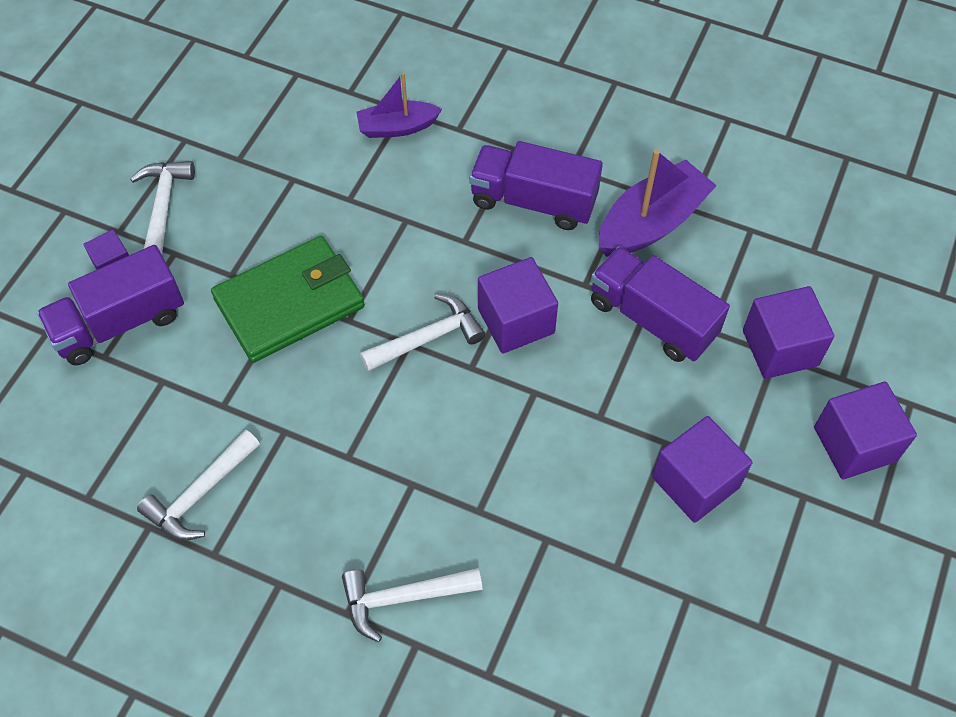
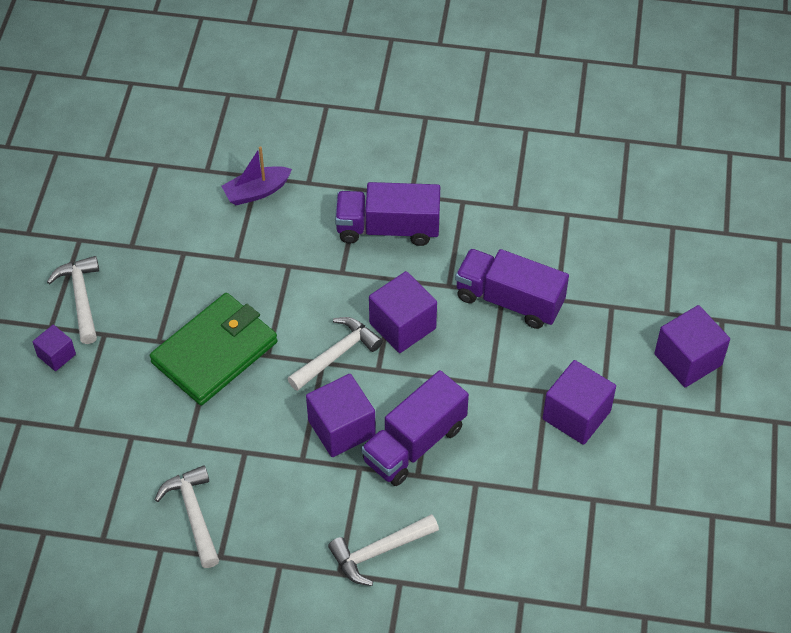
camera: 15 degrees left, 5 degrees down
(119, 323) = (79, 399): purple truck -> purple truck (414, 443)
(200, 494) = (194, 514): white hammer -> white hammer turned 135 degrees clockwise
(651, 223) = (487, 225): purple boat -> none
(780, 348) = (613, 300): purple cube -> purple cube (341, 428)

